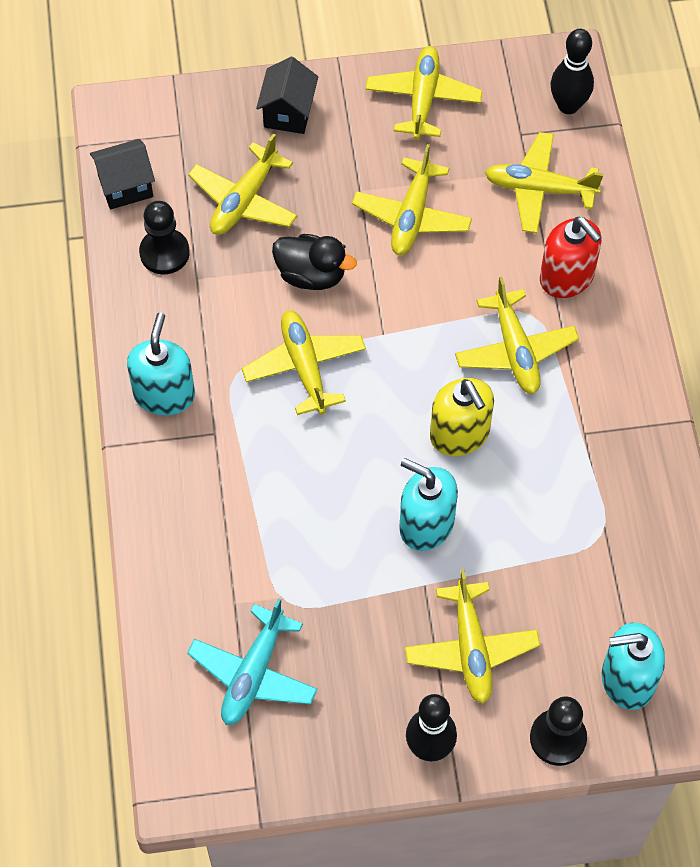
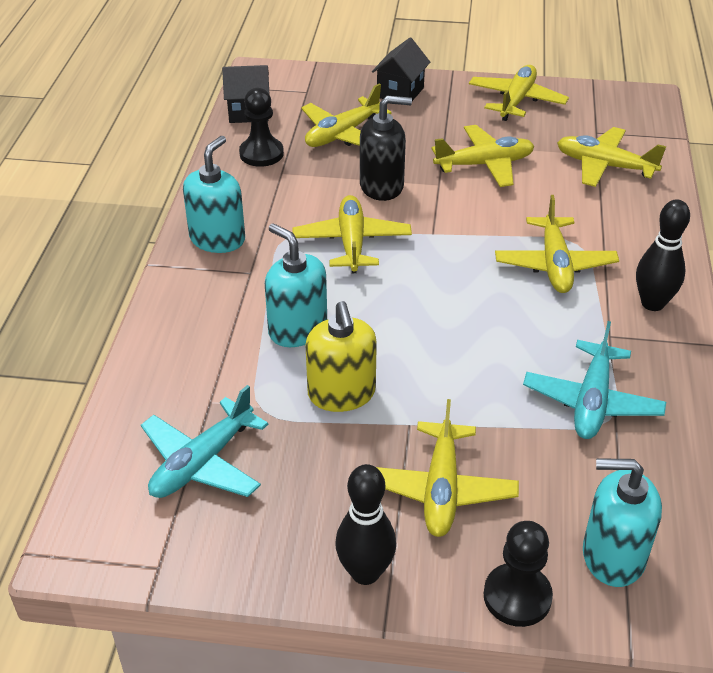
camera: 15 degrees right, 20 degrees down
(311, 275) = (382, 186): black duck -> black soap dispenser
(412, 216) = (484, 165): yellow plane -> yellow plane turned 135 degrees counterclockwise
(426, 524) = (427, 375): turquoise soap dispenser -> turquoise soap dispenser (297, 329)
(460, 434) = (483, 314): yellow soap dispenser -> yellow soap dispenser (341, 394)
(567, 277) = (617, 224): red soap dispenser -> none
(568, 105) = (642, 122): black bowling pin -> black bowling pin (652, 303)
(582, 518) = (592, 401): none -> turquoise plane

